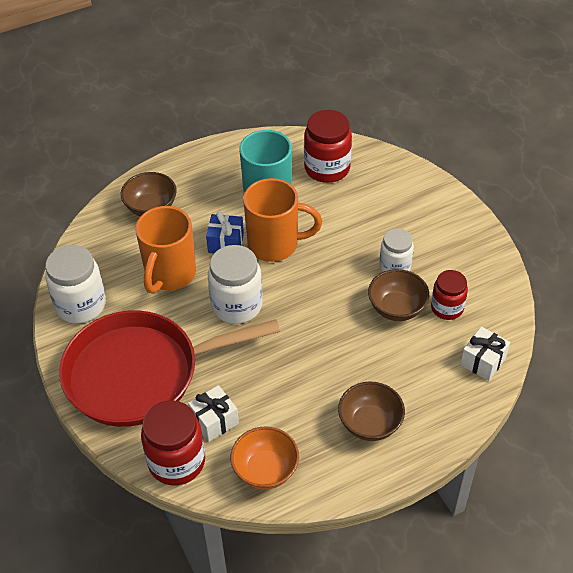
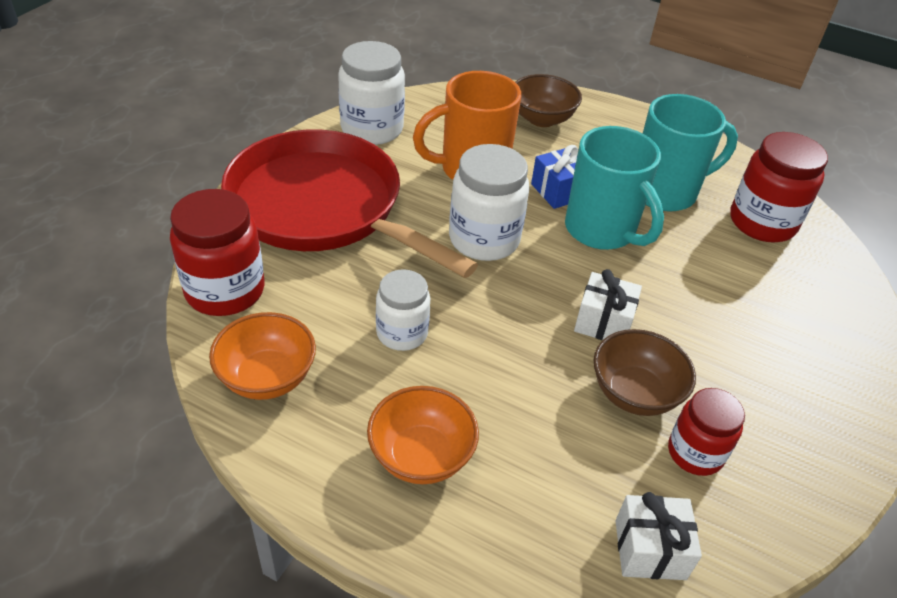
camera: 50 degrees right, 5 degrees down
(214, 421) = (305, 296): white gift -> white gift (603, 322)
(275, 244) = (602, 231): orange mug -> turquoise mug
(370, 424) = (421, 456): brown bowl -> orange bowl
(395, 266) = (698, 358): white jar -> white jar (402, 333)

